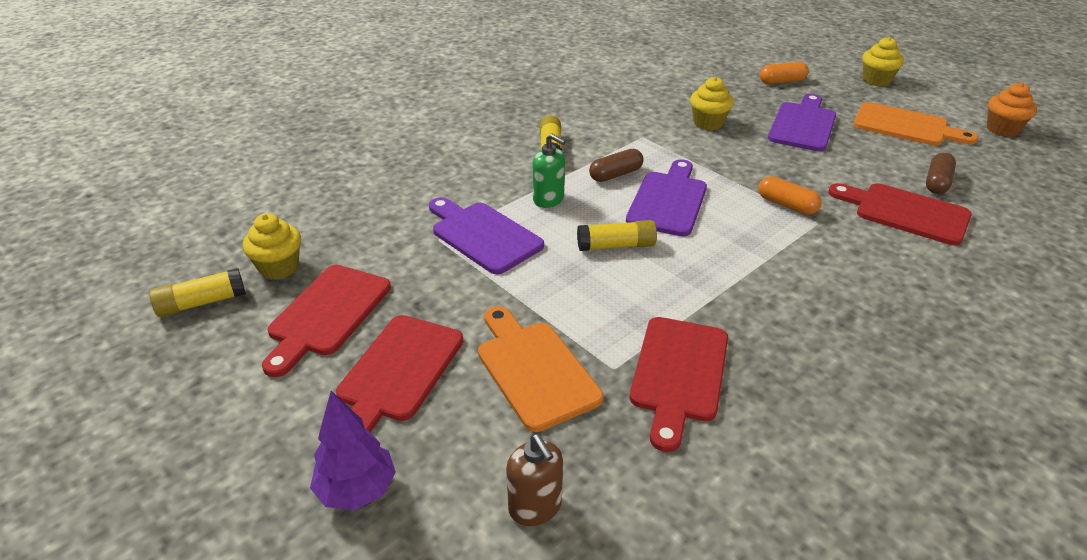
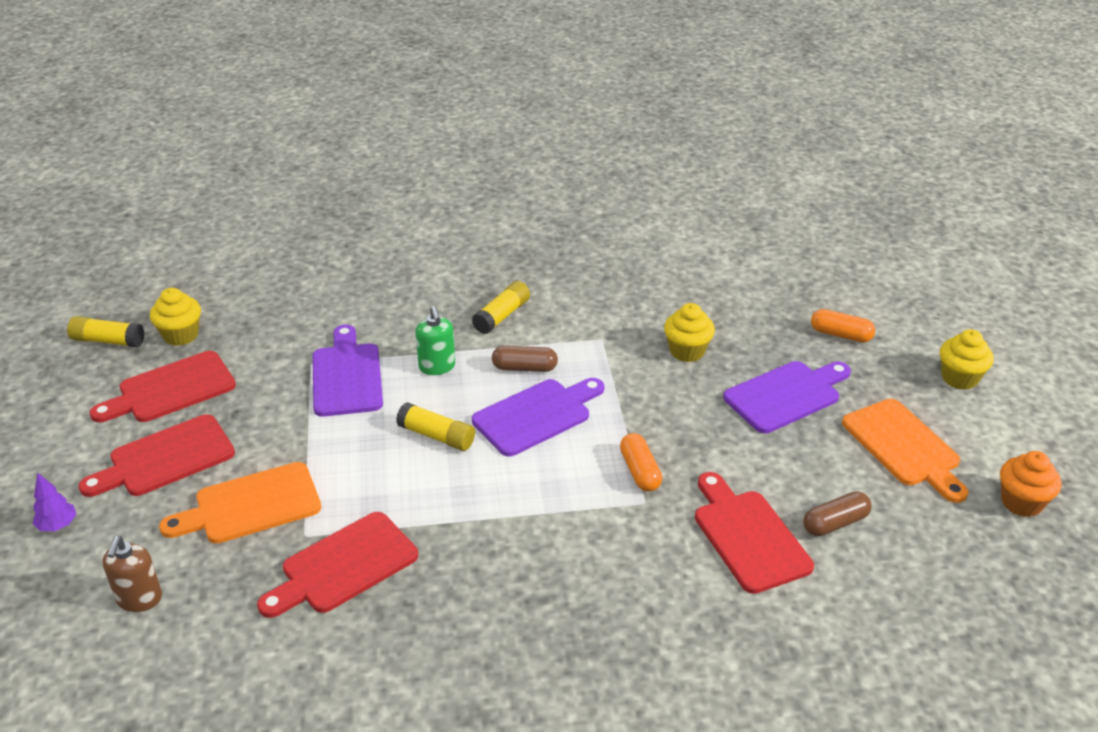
camera: 35 degrees right, 0 degrees up
(357, 490) = (58, 525): purple tree -> purple tree, size x0.64
(534, 370) = (251, 505): orange cutting board -> orange cutting board turned 120 degrees counterclockwise

